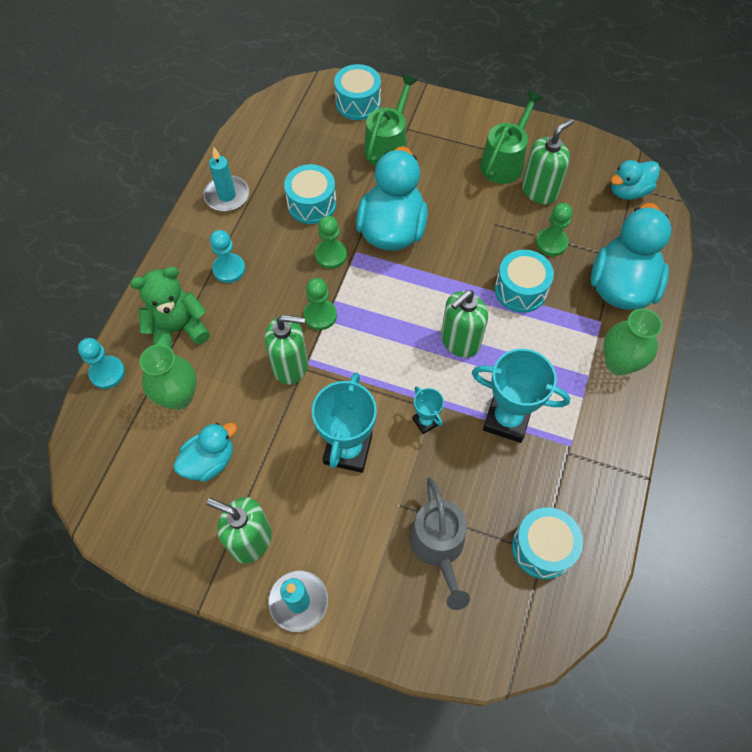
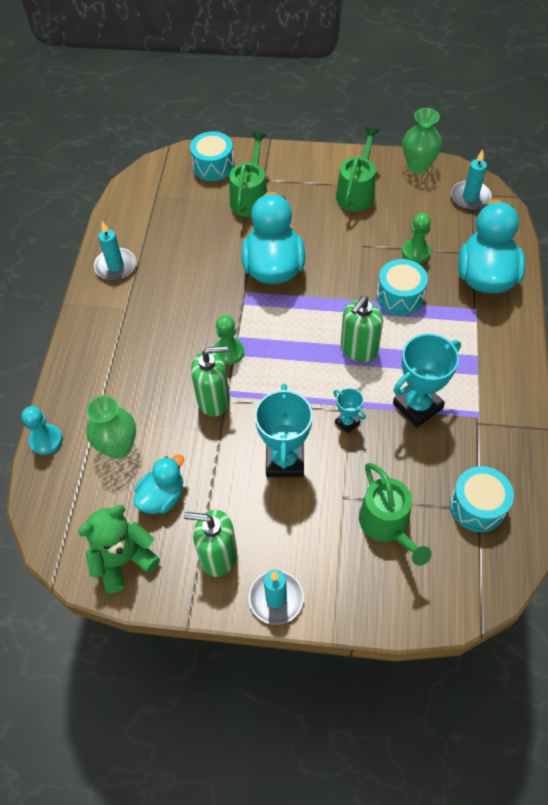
camera: 10 degrees left, 5 degrees down
(178, 329) = (102, 389): green teddy bear -> green teddy bear (124, 560)
(229, 269) = (135, 328): turquoise pawn -> none
(311, 204) = (195, 259): turquoise drum -> none
(331, 255) = (224, 299): green pawn -> none
(438, 547) = (387, 525): grey watering can -> green watering can
(507, 419) = (417, 406): turquoise trophy -> turquoise trophy turned 45 degrees counterclockwise
(539, 191) = (394, 211): green soap dispenser -> none
(619, 363) = (500, 340): green vase -> green vase (418, 166)
(628, 191) = (470, 197): turquoise duck -> turquoise candle

